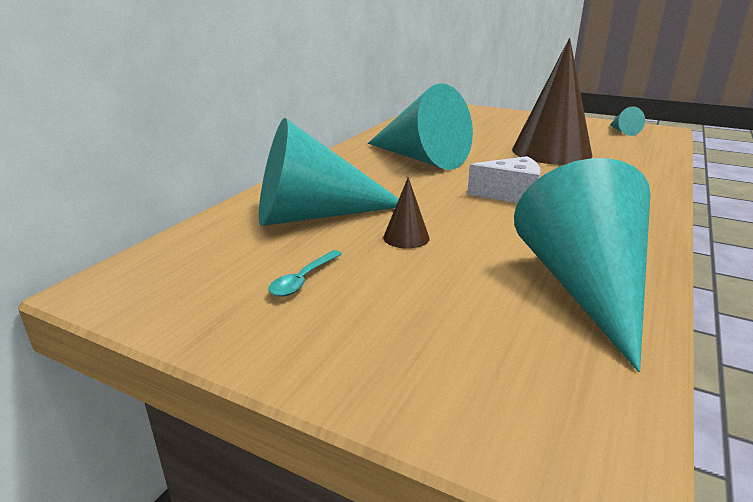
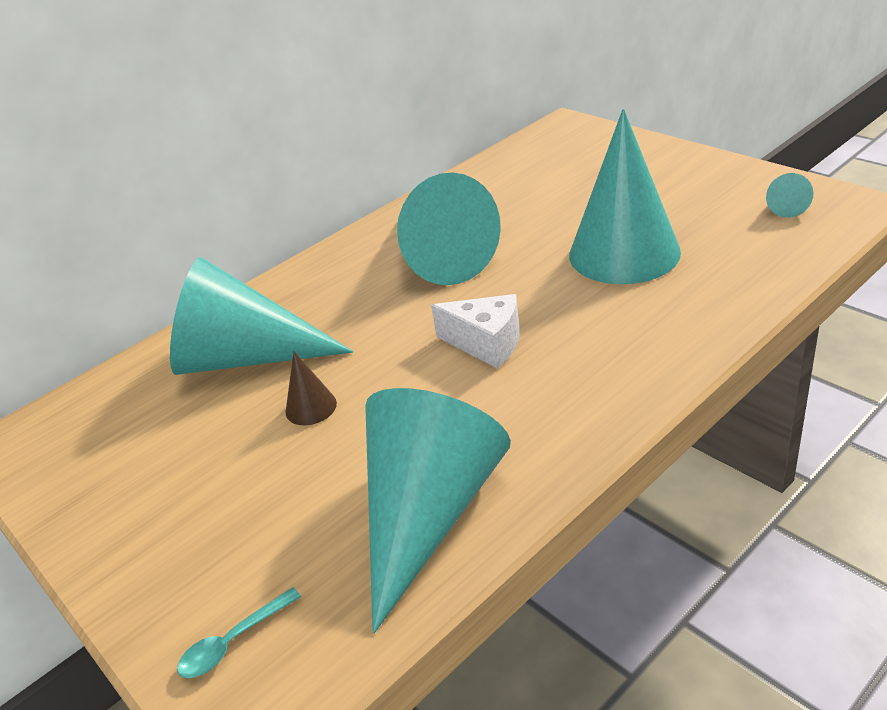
camera: 25 degrees right, 10 degrees up
(303, 280) = (173, 457): turquoise spoon -> turquoise spoon (233, 642)
(551, 152) = (624, 253): brown cone -> turquoise cone

